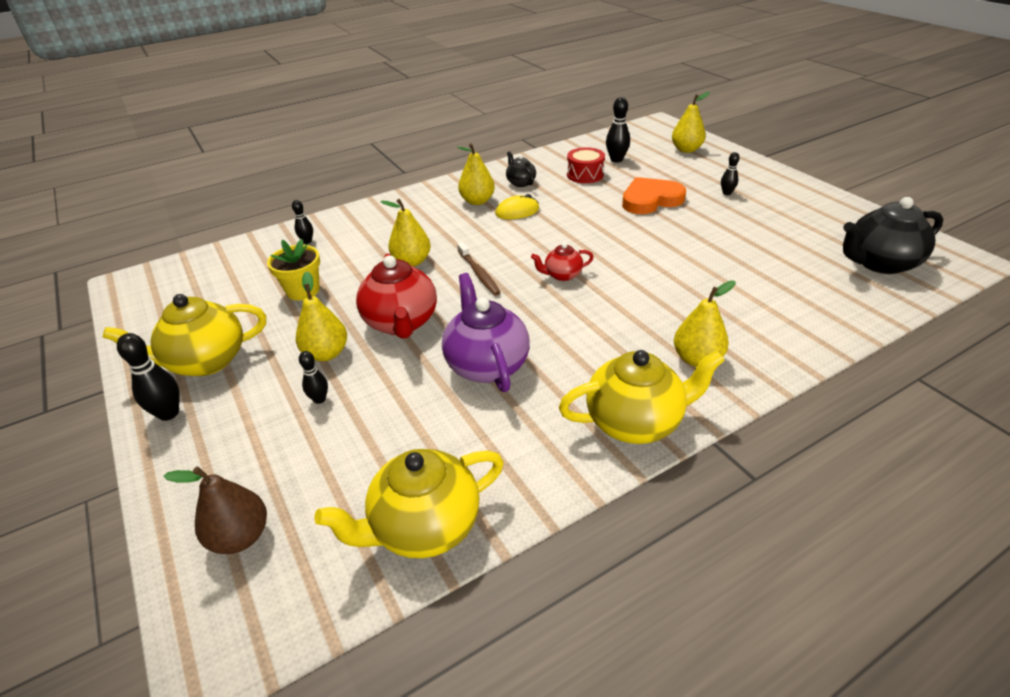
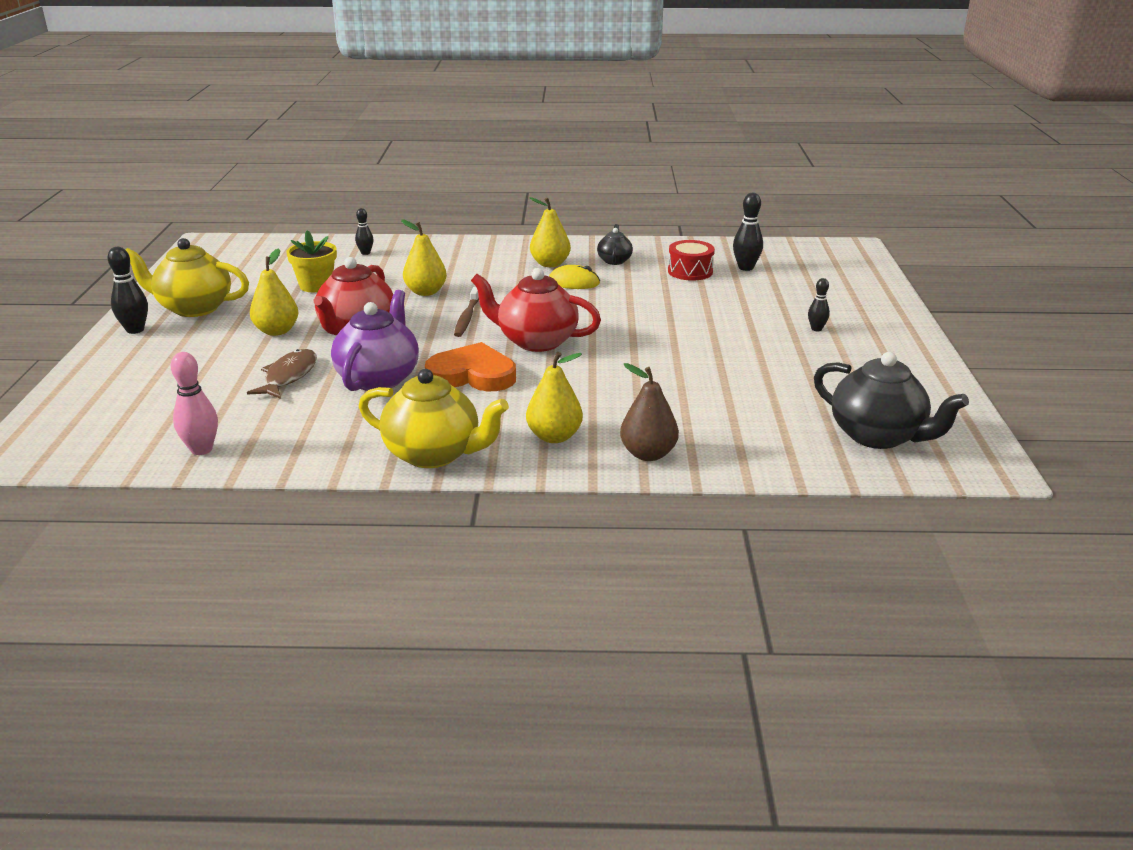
camera: 30 degrees right, 10 degrees down
(240, 537) = (93, 409): brown pear -> brown pear (648, 454)
(319, 399) = (235, 356): black bowling pin -> none
(402, 398) = (289, 376): none -> brown fish
(424, 526) = (201, 449): yellow teapot -> pink bowling pin
(562, 275) = (536, 341): red teapot -> red teapot, size x1.91
(650, 200) = (721, 311): orange heart -> orange heart (472, 375)
(686, 150) = (841, 279): yellow pear -> none
(880, 263) = (878, 436): black teapot -> black teapot turned 150 degrees counterclockwise

